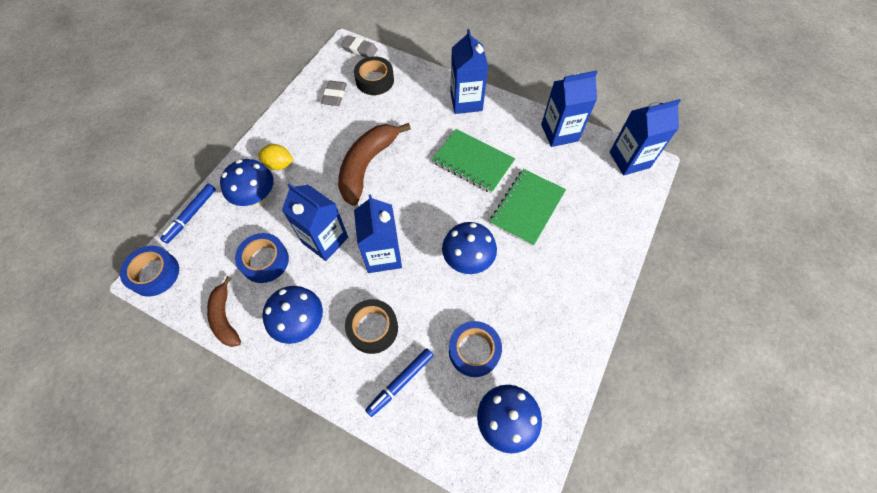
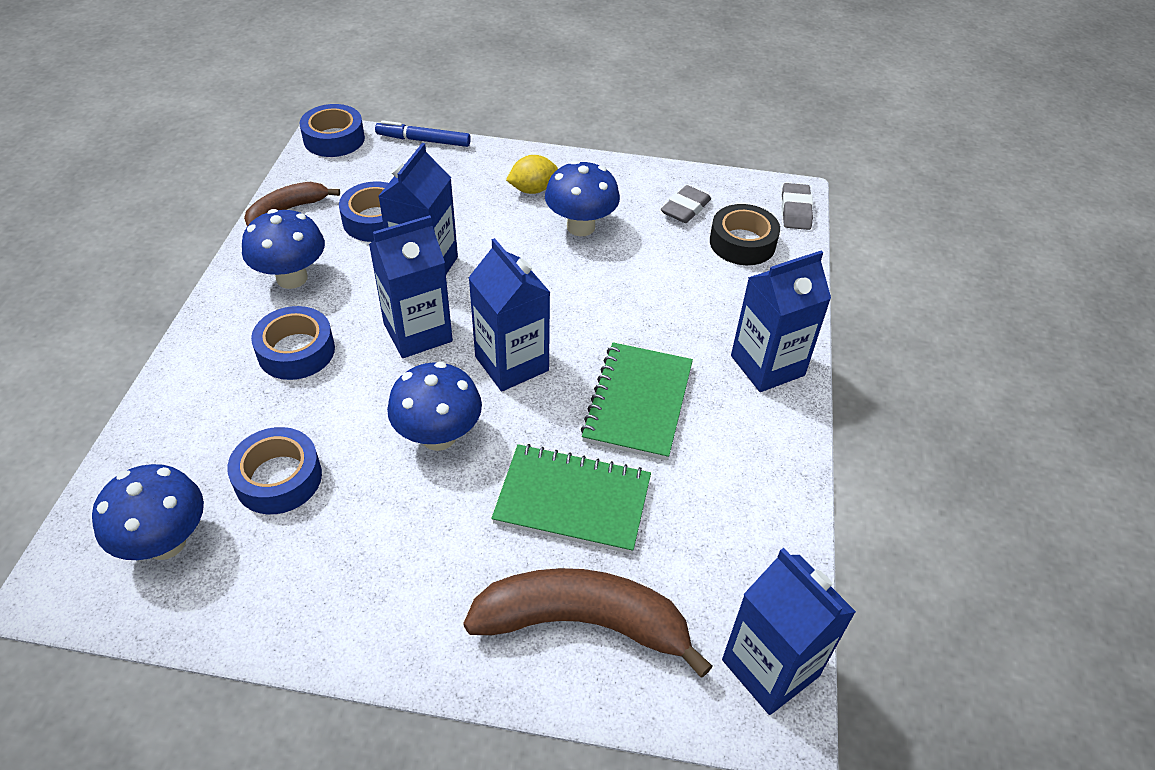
camera: 70 degrees right, 15 degrees down
(257, 198) = (470, 185): blue mushroom -> blue mushroom (581, 227)
(279, 164) = (532, 189): yellow lemon -> yellow lemon turned 75 degrees clockwise
(335, 95) = (685, 208): grey eraser -> grey eraser turned 45 degrees counterclockwise
(367, 165) = (571, 276): brown banana -> brown banana (583, 623)
(373, 328) = (296, 351): black tape -> blue tape
(400, 382) = (217, 401): blue marker -> none
(559, 133) = (774, 524): blue carton -> blue carton (511, 363)

